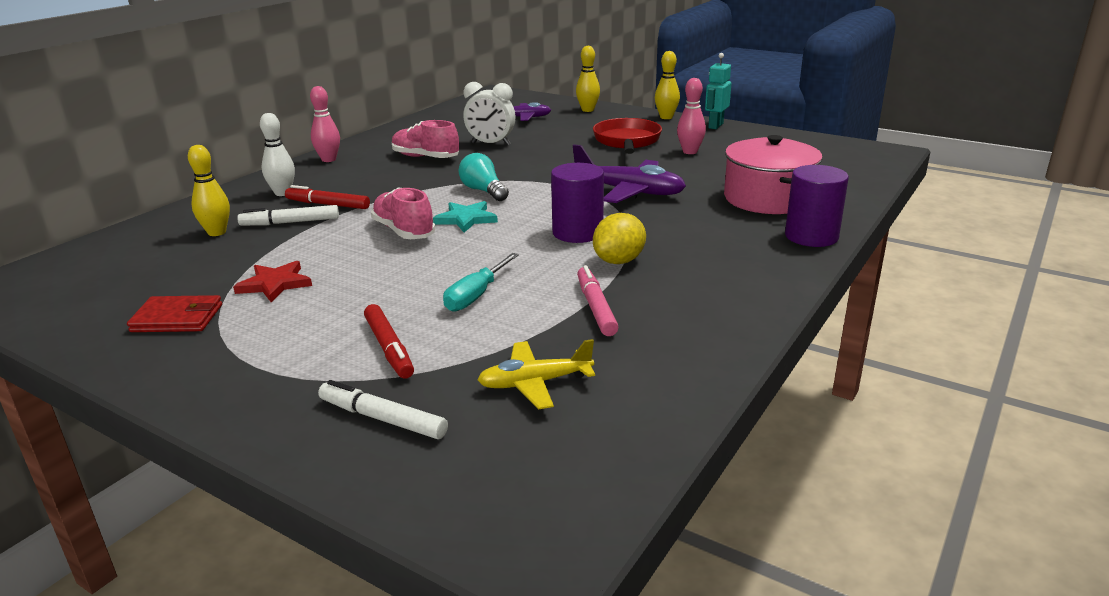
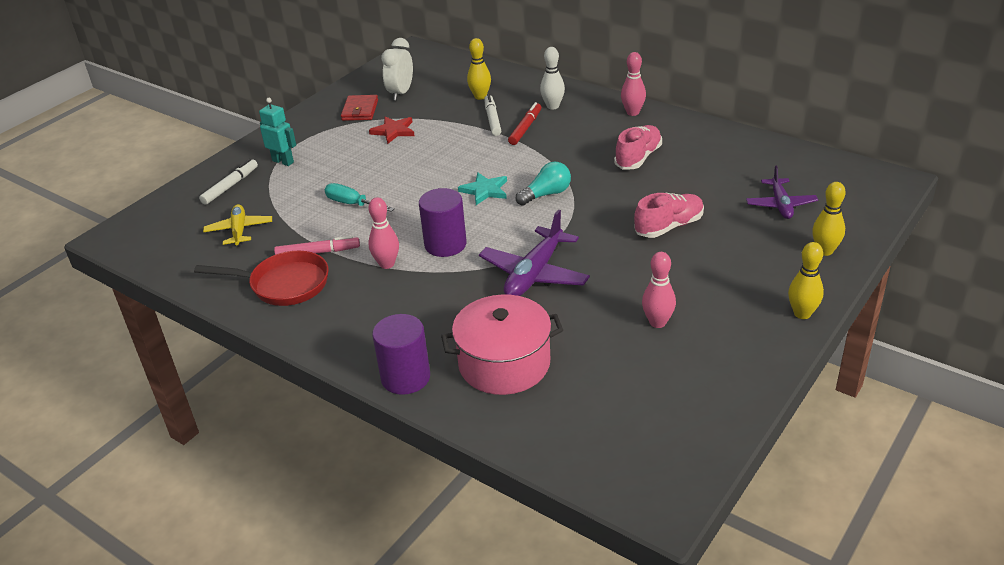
camera: 95 degrees right, 10 degrees up
(389, 348) = (298, 180): red marker -> none
(404, 231) = (466, 166): pink shoe -> pink shoe (669, 227)
(491, 144) = (681, 190): white clock -> white clock (401, 93)
(619, 261) = (387, 264): yellow lemon -> pink bowling pin
(627, 141) = (694, 278): red pan -> red pan (284, 284)
(715, 126) = (768, 354): turquoise robot -> turquoise robot (283, 161)

